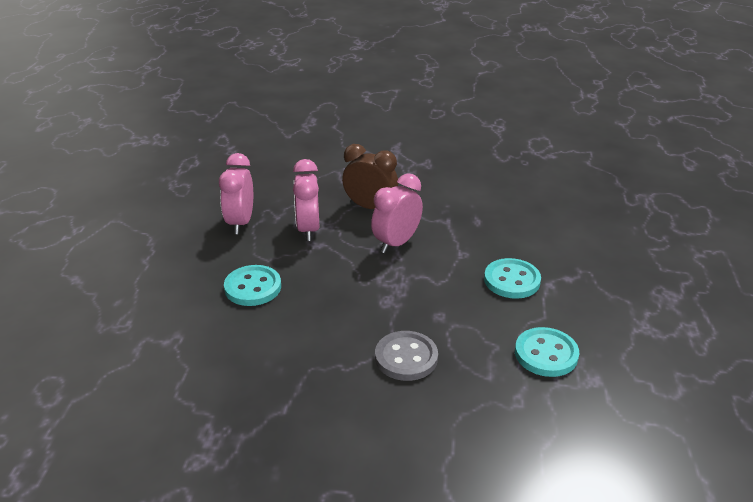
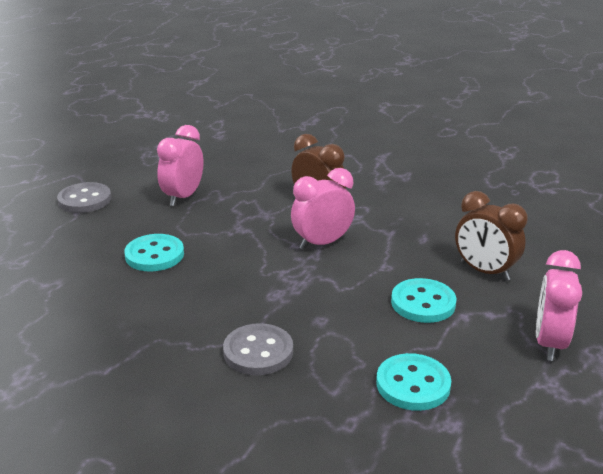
camera: 20 degrees right, 5 degrees down
(144, 245) = (85, 200): none -> grey button
(308, 229) = (243, 214): pink clock -> pink clock (549, 343)
(543, 241) = (484, 271): none -> brown clock

